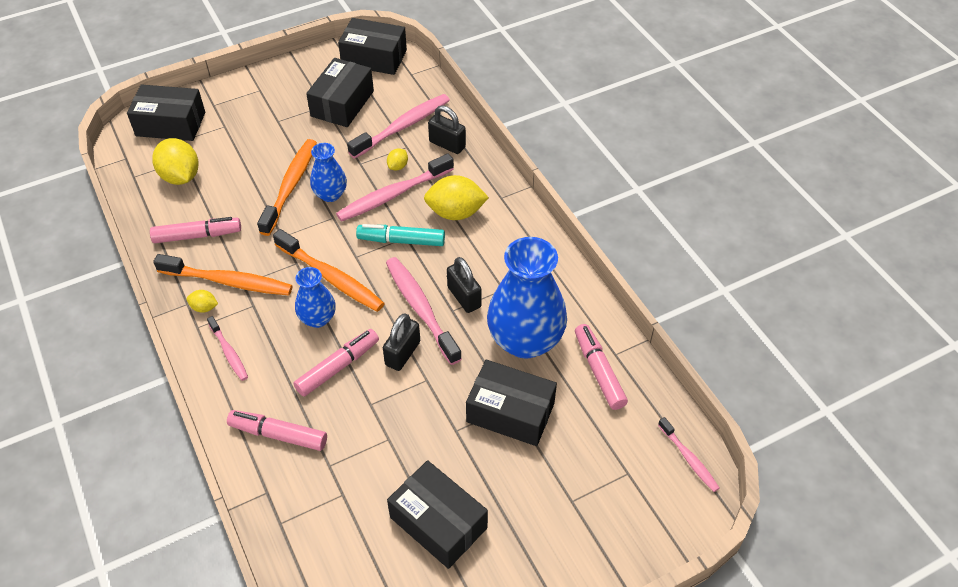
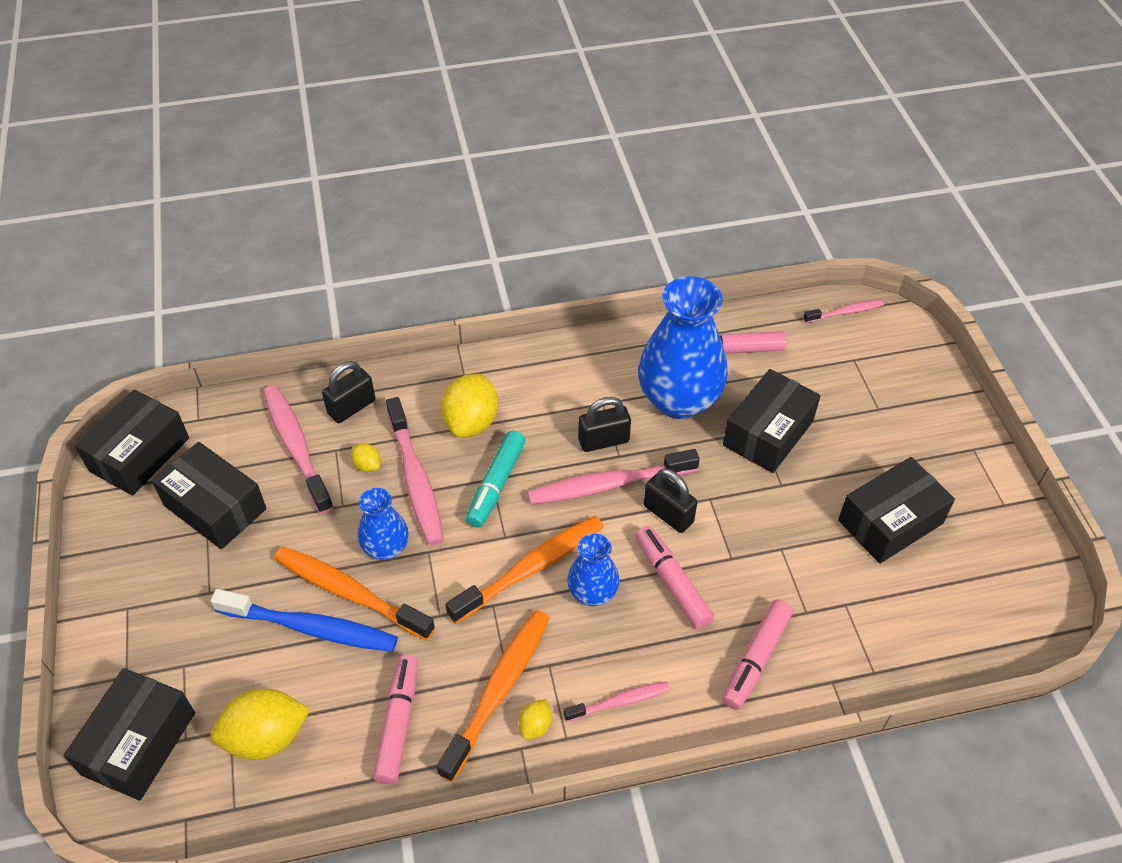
camera: 75 degrees left, 0 degrees up
(260, 175) = (311, 628): none -> blue toothbrush

